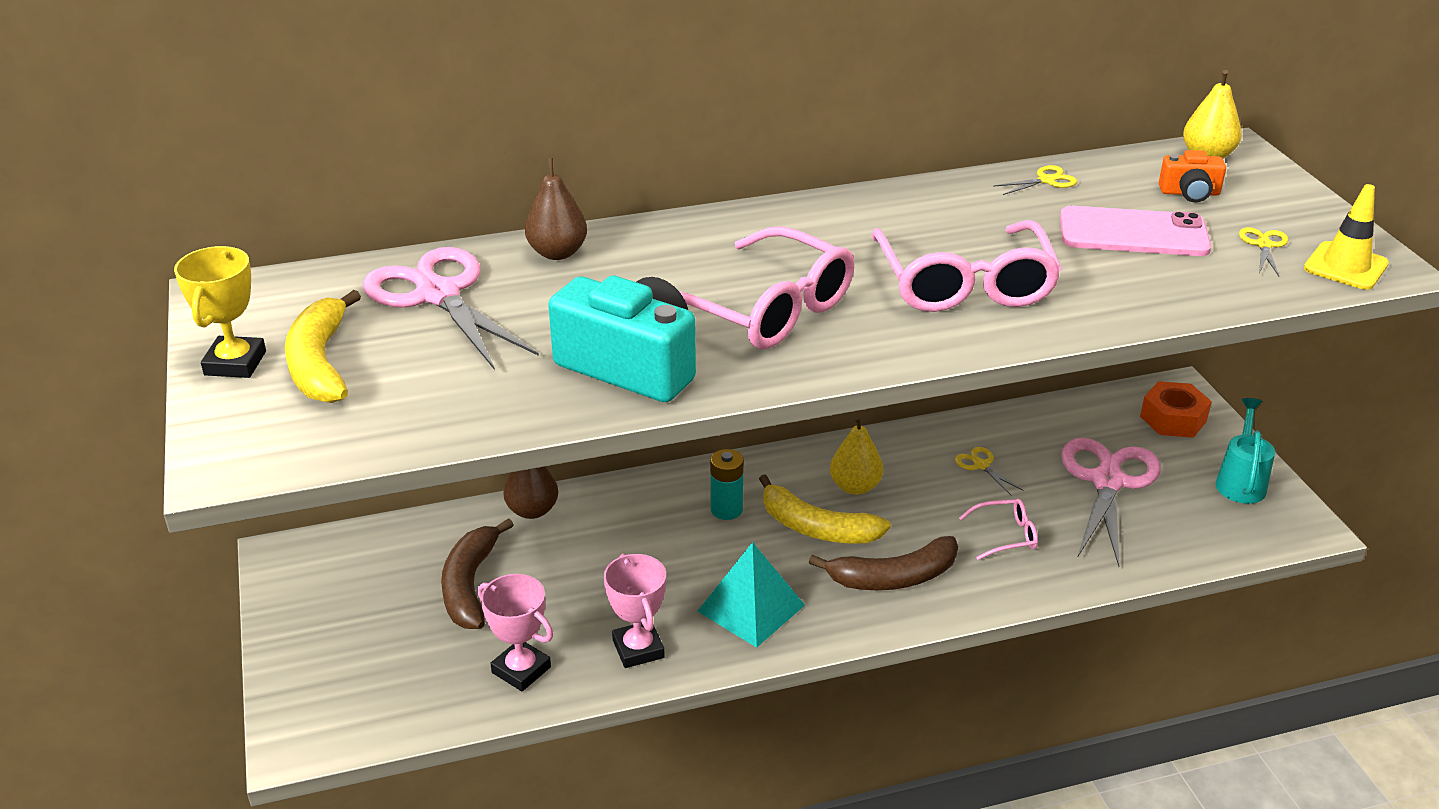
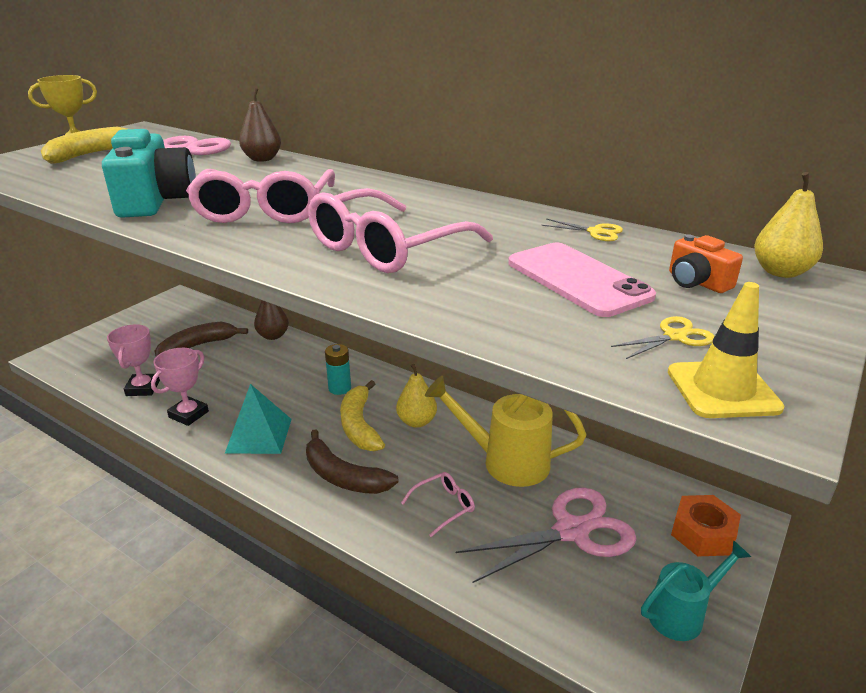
camera: 50 degrees right, 5 degrees down
(981, 465) = (506, 462): yellow scissors -> yellow watering can
(1005, 535) = (443, 506): pink glasses -> pink glasses turned 75 degrees counterclockwise

